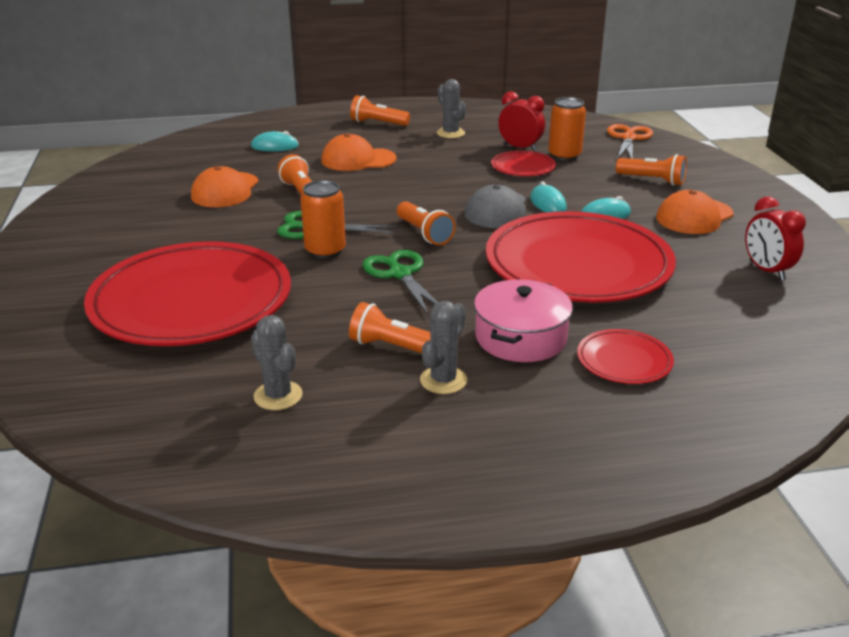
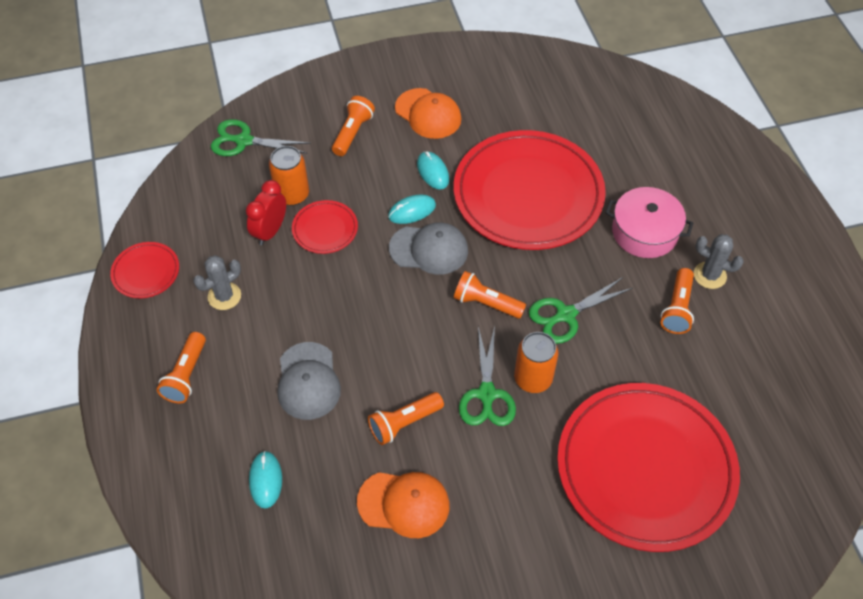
camera: 95 degrees left, 25 degrees up
(278, 396) = (757, 373): grey cactus -> none
(358, 160) = (308, 381): orange cap -> grey cap
(424, 233) = (486, 303): orange flashlight -> orange flashlight turned 120 degrees counterclockwise
(624, 361) = (659, 176): red plate -> red plate (146, 272)
(628, 138) = (244, 141): orange scissors -> green scissors
(766, 270) = (517, 86): red clock -> none

